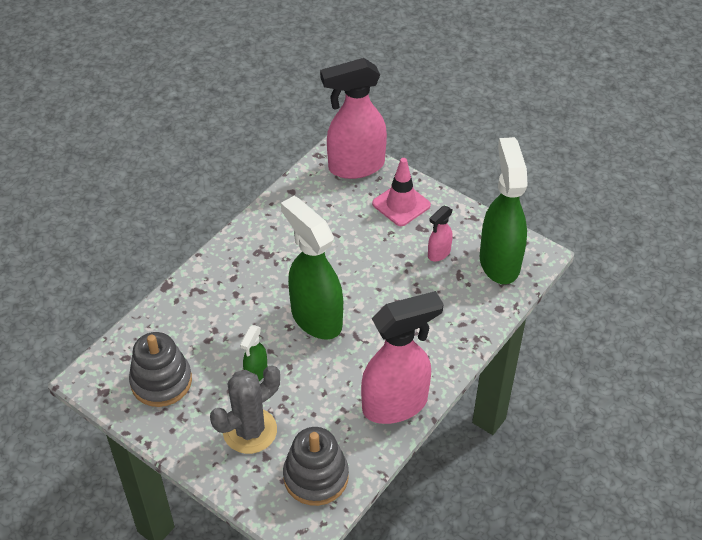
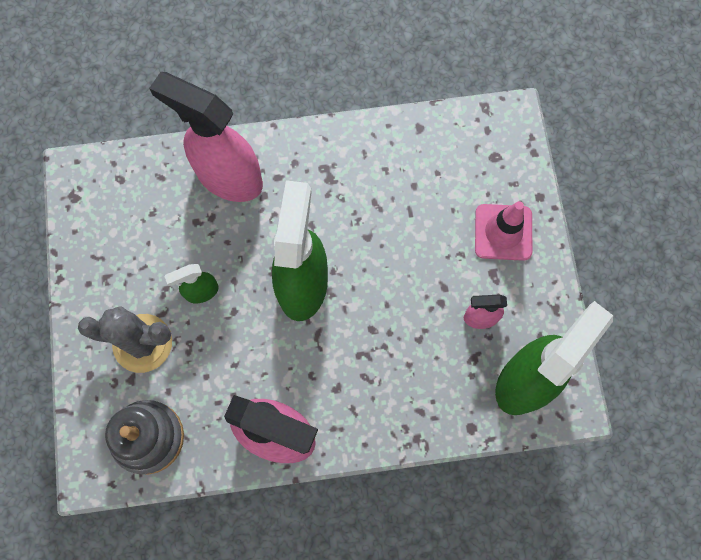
camera: 45 degrees right, 25 degrees up
(161, 381) = (123, 229): grey stacking toy -> none
(355, 166) = (505, 151): pink spray bottle -> pink spray bottle (228, 177)

